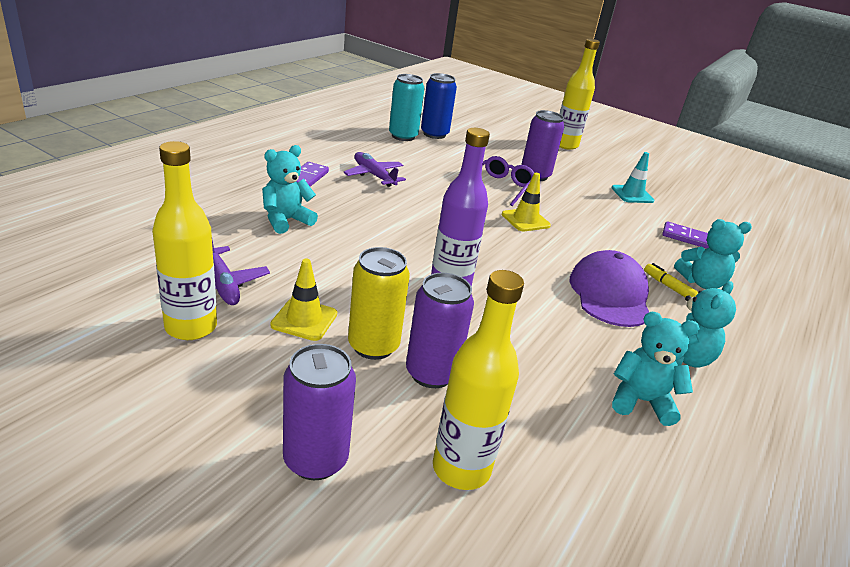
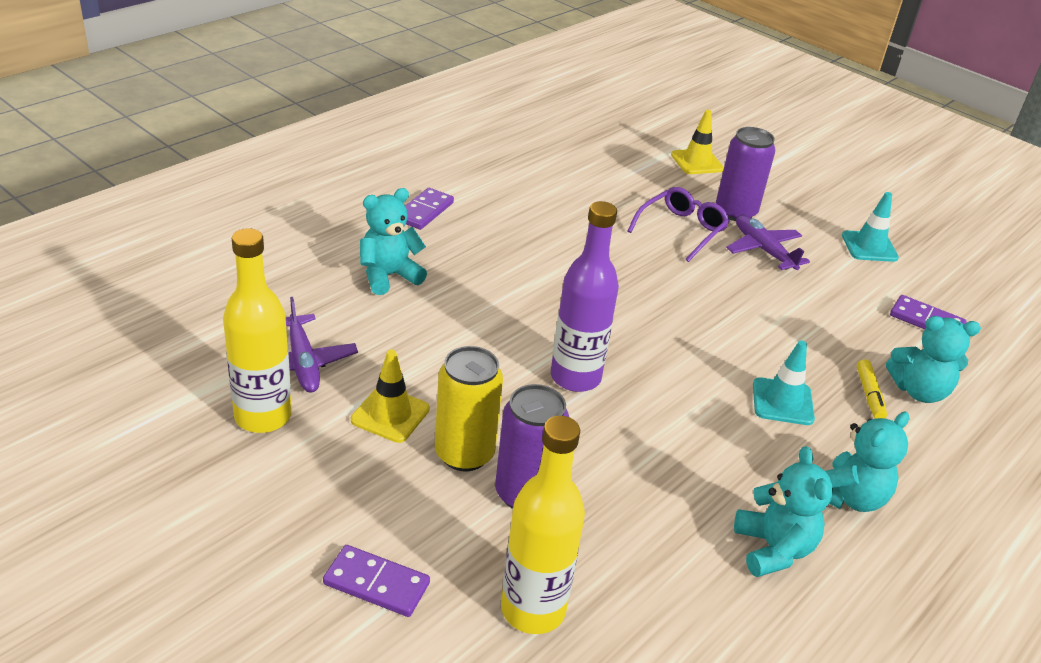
camera: 10 degrees right, 5 degrees up
(315, 459) = (376, 583): purple can -> purple domino
(374, 175) = (512, 209): purple plane -> purple plane (763, 250)
(403, 136) = (564, 144): turquoise can -> none
(434, 134) = (609, 140): blue can -> none
(525, 220) = (701, 285): yellow traffic cone -> yellow traffic cone (697, 162)
(565, 145) = (796, 159): yellow bottle -> none
(610, 294) = (782, 402): purple cap -> turquoise traffic cone
(641, 401) = (773, 549): turquoise teddy bear -> turquoise teddy bear turned 60 degrees clockwise
(668, 287) = (869, 395): yellow marker -> yellow marker turned 150 degrees counterclockwise

